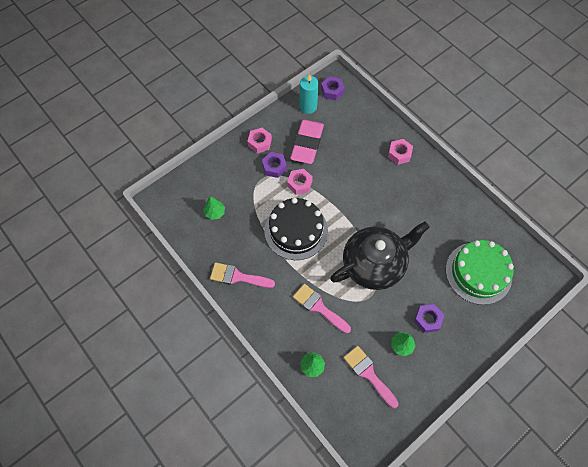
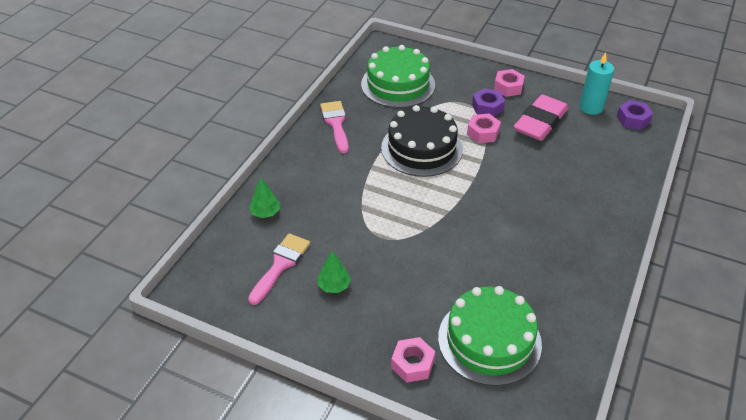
camera: 65 degrees right, 20 degrees down
(215, 212) = (398, 84): green tree -> green cake
(307, 144) = (540, 122): pink eraser -> pink eraser turned 45 degrees counterclockwise
(318, 307) = (339, 196): pink brush -> none
(374, 264) = (426, 228): black teapot -> none
(399, 154) = (601, 205): pink nut -> pink nut (412, 364)
(427, 319) = (384, 302): purple nut -> none

